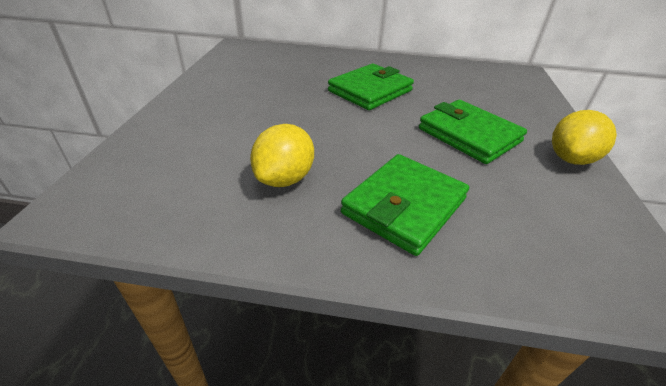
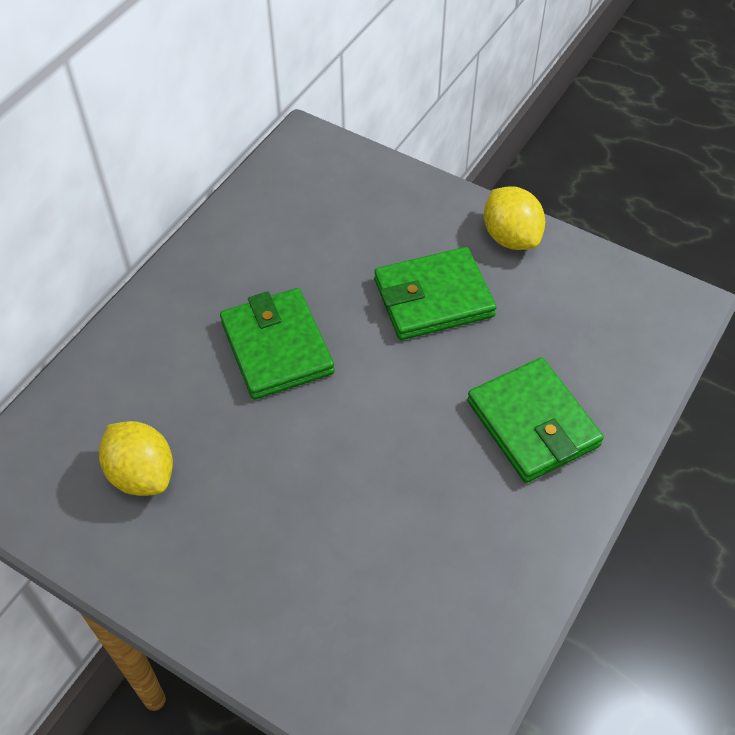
camera: 65 degrees left, 15 degrees up
(284, 178) = (449, 518): yellow lemon -> yellow lemon (142, 474)

